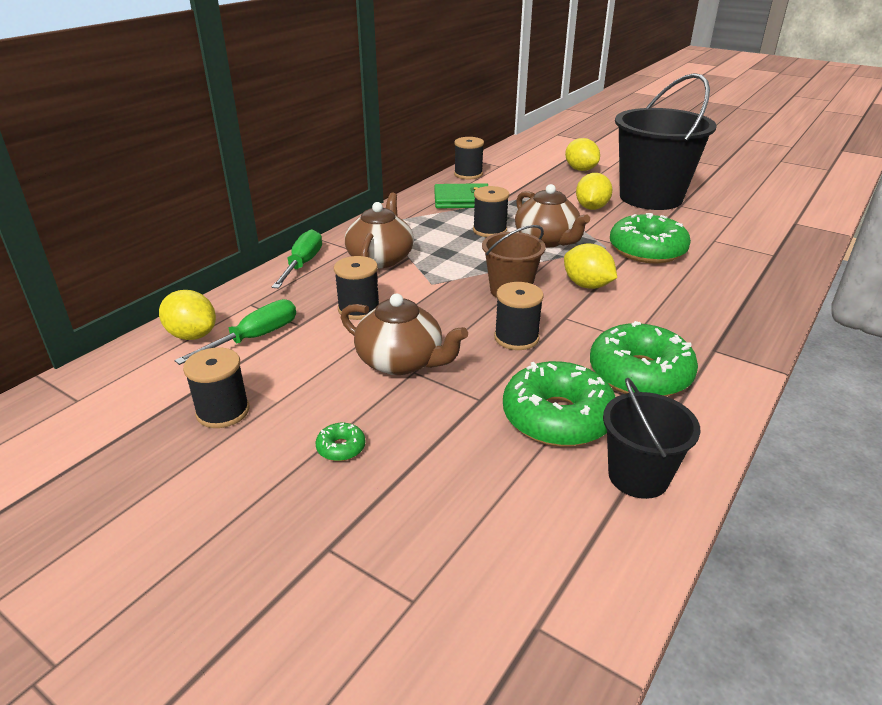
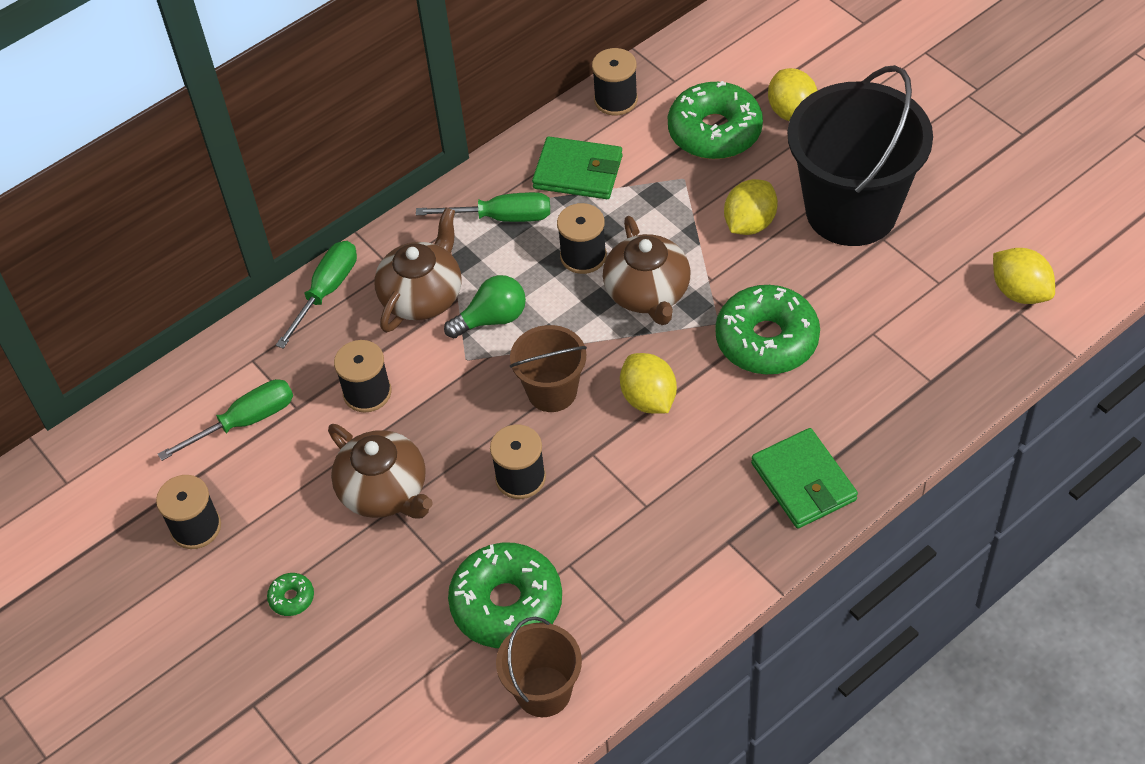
camera: 20 degrees right, 20 degrees up
(192, 335) = (183, 404): yellow lemon -> yellow lemon (1019, 292)
(421, 221) = (502, 217): none -> green screwdriver
(441, 263) = (492, 319): none -> green light bulb
(638, 476) = (543, 691): black bucket -> brown bucket
(639, 374) = (623, 561): green donut -> green donut (714, 131)
(739, 310) = (803, 482): none -> green wallet

